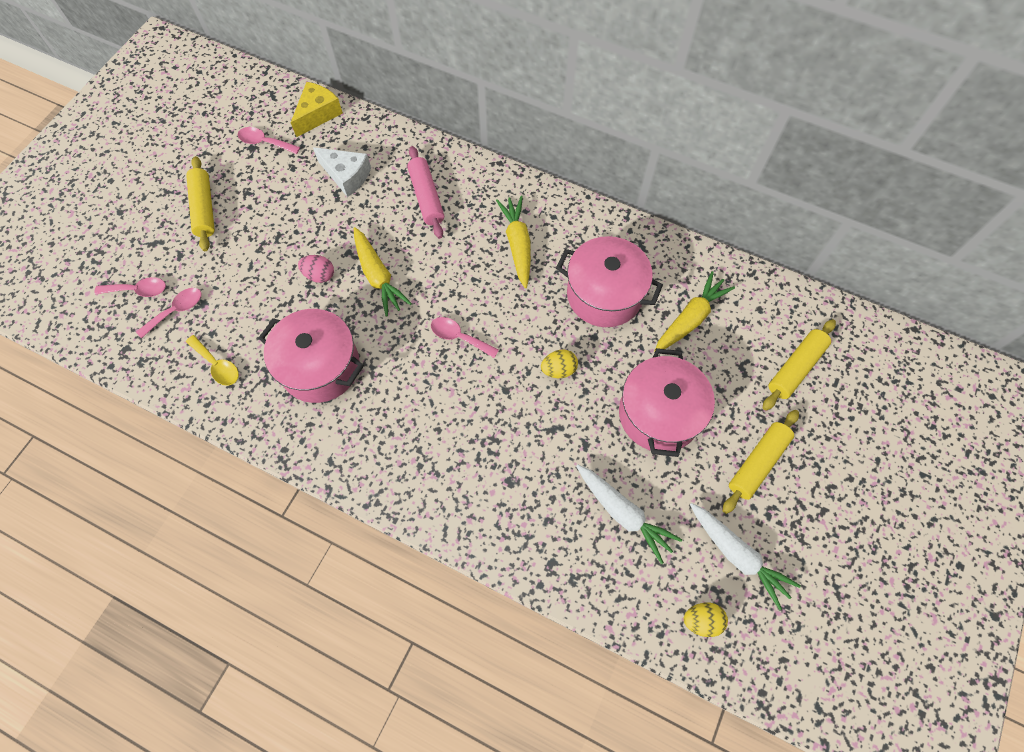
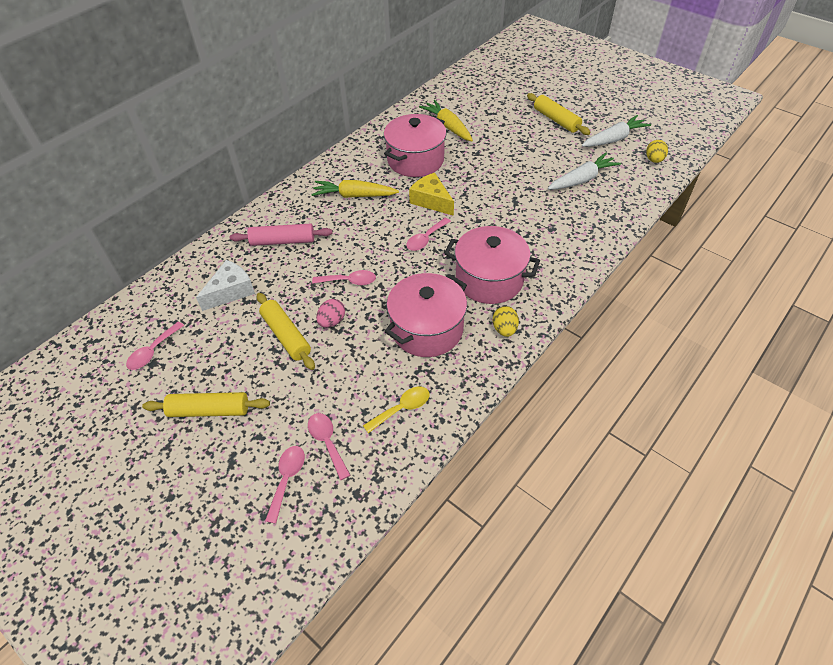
camera: 75 degrees left, 15 degrees down
(318, 114) = (144, 306): yellow cheese -> yellow cheese (431, 201)
(378, 276) = (349, 281): yellow carrot -> pink spoon
(558, 370) = (469, 191): yellow egg -> yellow egg (504, 329)
(659, 414) = (514, 152): pink pot -> pink pot (489, 279)
(795, 368) = (495, 94): yellow rolling pin -> yellow rolling pin (286, 335)

